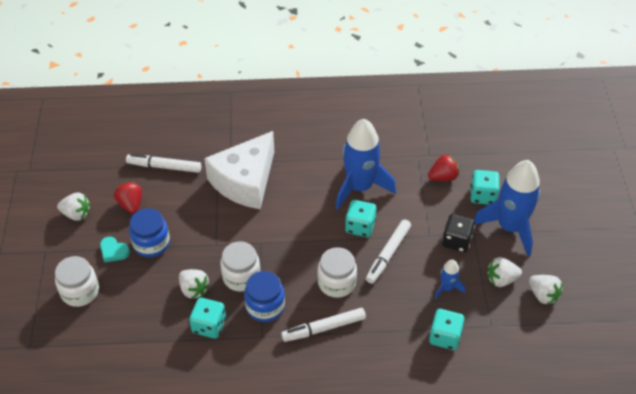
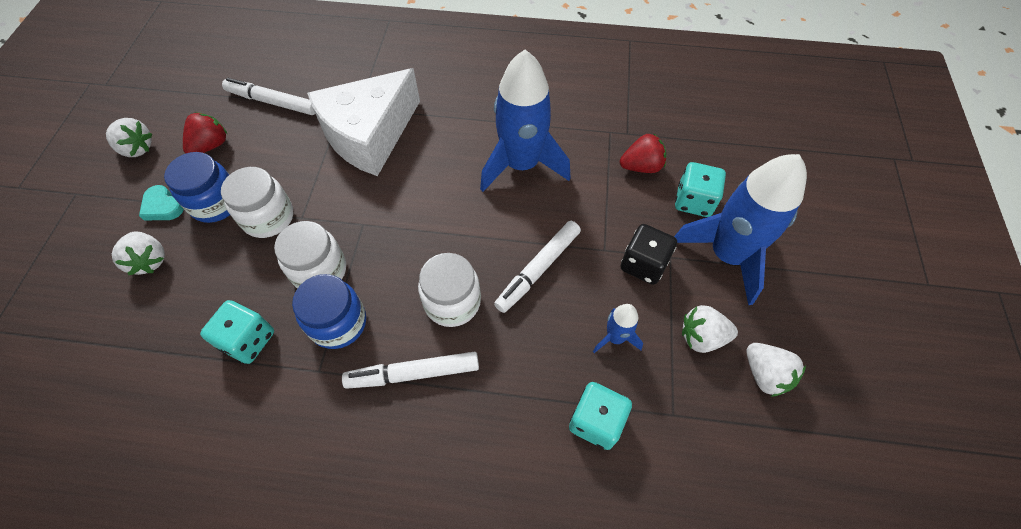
camera: 10 degrees right, 10 degrees up
(80, 291) = (94, 258): white jar -> white jar (268, 217)
(131, 204) = (211, 145): red strawberry -> red strawberry turned 45 degrees clockwise
(194, 289) = (247, 280): white strawberry -> white strawberry (149, 260)
(360, 226) = (508, 221): turquoise dice -> none

